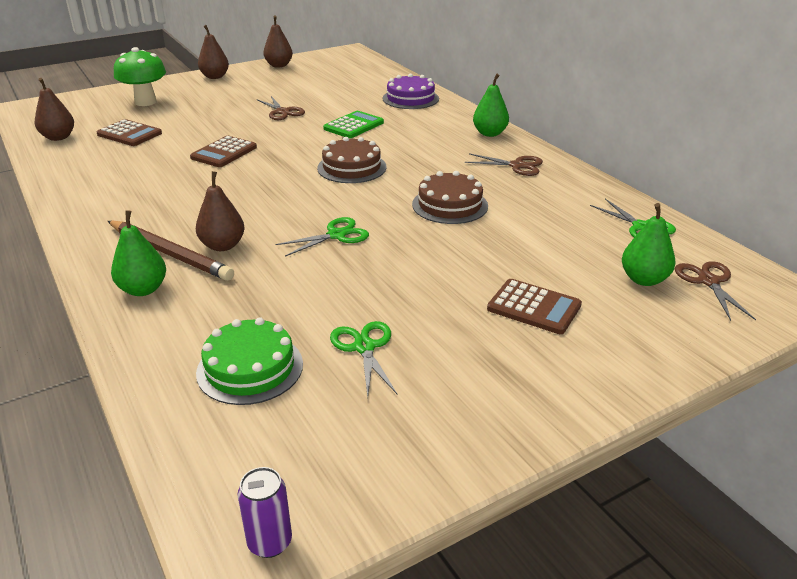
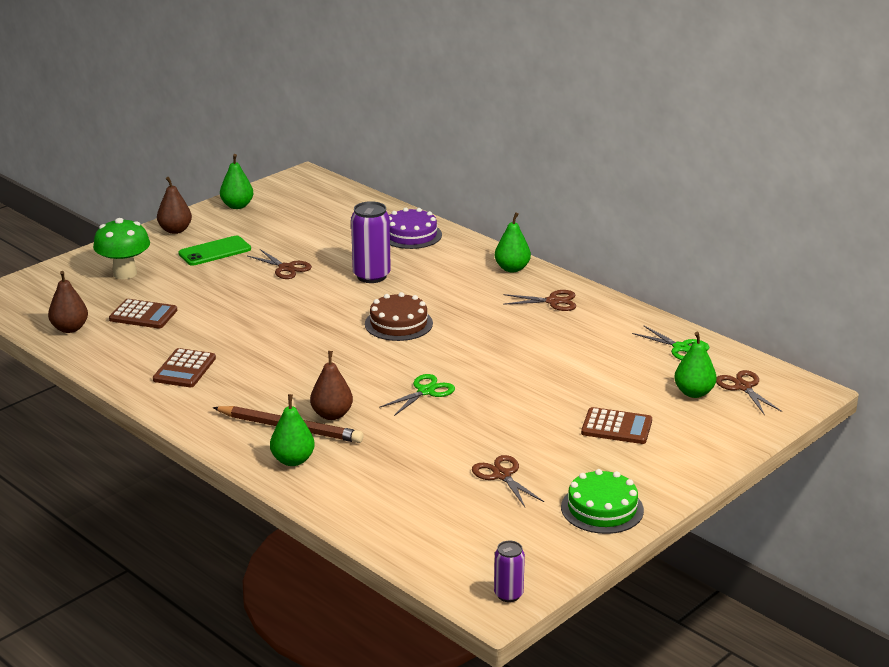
camera: 15 degrees left, 5 degrees down
(224, 153) = (261, 324): brown calculator -> brown calculator (184, 369)
(233, 94) = (215, 251): none -> green phone
(250, 368) = (425, 502): green cake -> green cake (602, 508)
(279, 65) = (237, 206): brown pear -> green pear
(353, 126) = (371, 276): green calculator -> purple can
(364, 347) = (502, 475): green scissors -> brown scissors
(450, 205) = (510, 349): brown cake -> none

